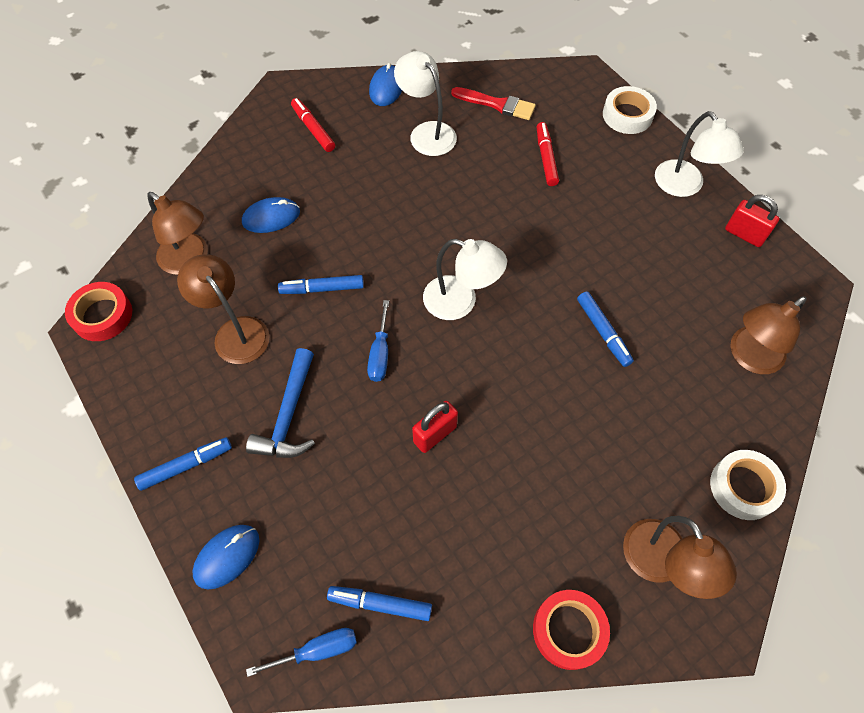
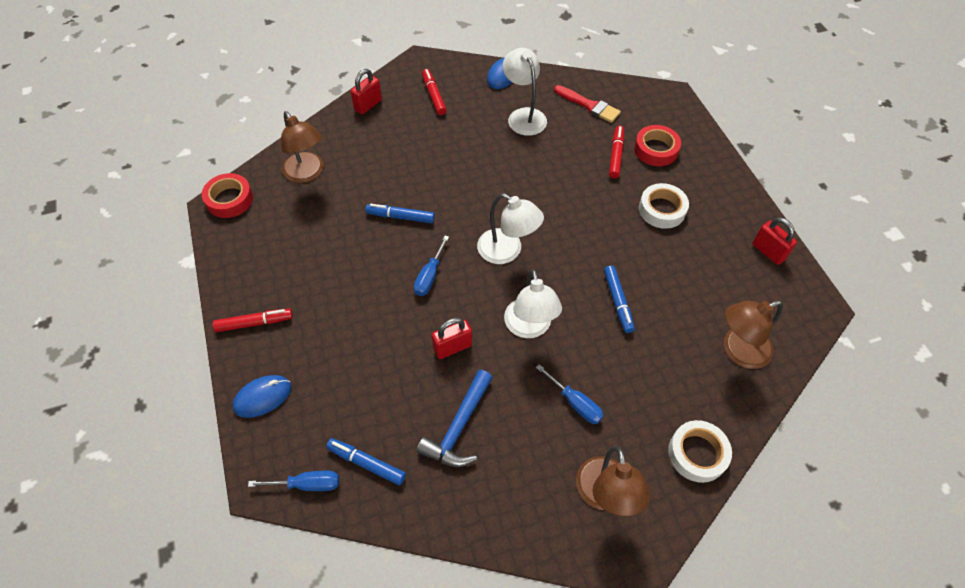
camera: 15 degrees right, 5 degrees down
(186, 466) = (254, 323): blue marker -> red marker
(235, 331) = (324, 234): brown lamp -> none
(237, 157) = (368, 105): none -> red padlock
(271, 217) = (379, 155): blue mouse -> none
(288, 415) = (343, 305): blue hammer -> blue hammer (459, 427)
(569, 630) = (510, 525): red tape -> red tape (656, 150)
(594, 464) = (575, 403): none -> blue screwdriver
(627, 115) = (697, 135): white tape -> white tape (662, 210)
(684, 186) = (728, 202): white lamp -> white lamp (529, 327)

